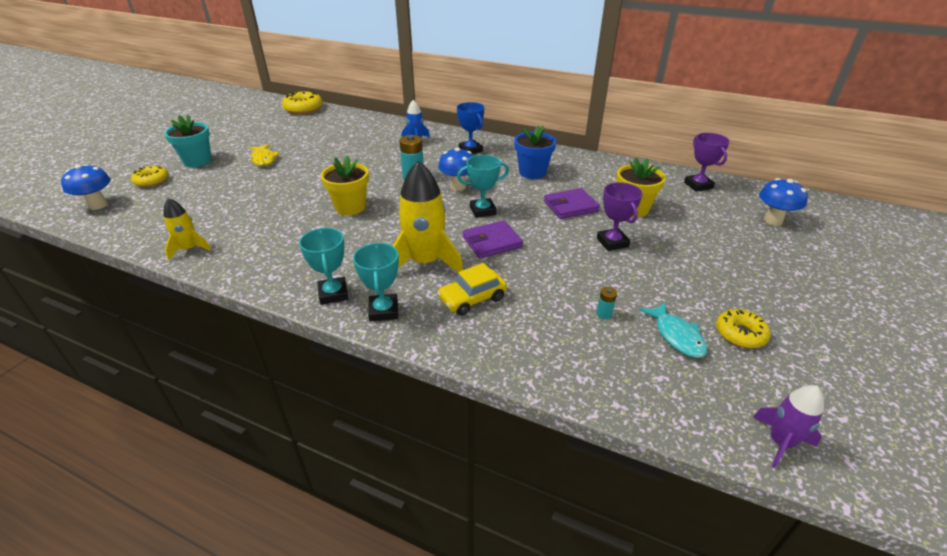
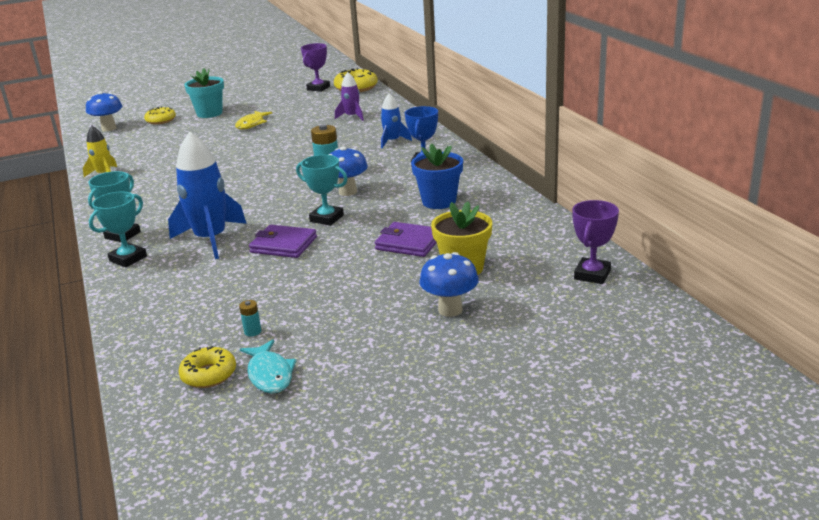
camera: 45 degrees right, 10 degrees down
(350, 207) = (240, 180): yellow flower pot -> none
(425, 262) = (211, 239): yellow rocket -> blue rocket
(472, 298) = (191, 277): yellow car -> none
(612, 242) = (378, 286): purple trophy -> purple trophy (318, 88)
(676, 336) = (270, 374): turquoise fish -> turquoise fish turned 45 degrees counterclockwise
(740, 334) = (321, 402): yellow donut -> yellow donut (209, 374)
(773, 220) = (598, 341): blue mushroom -> blue mushroom (450, 310)
(780, 442) = (181, 475): purple rocket -> purple rocket (352, 117)

